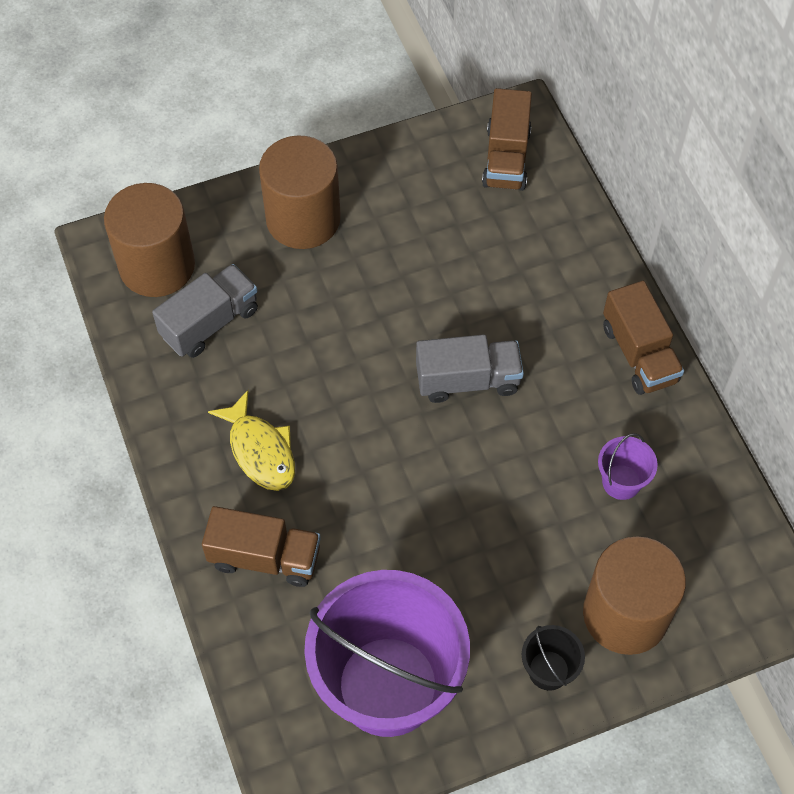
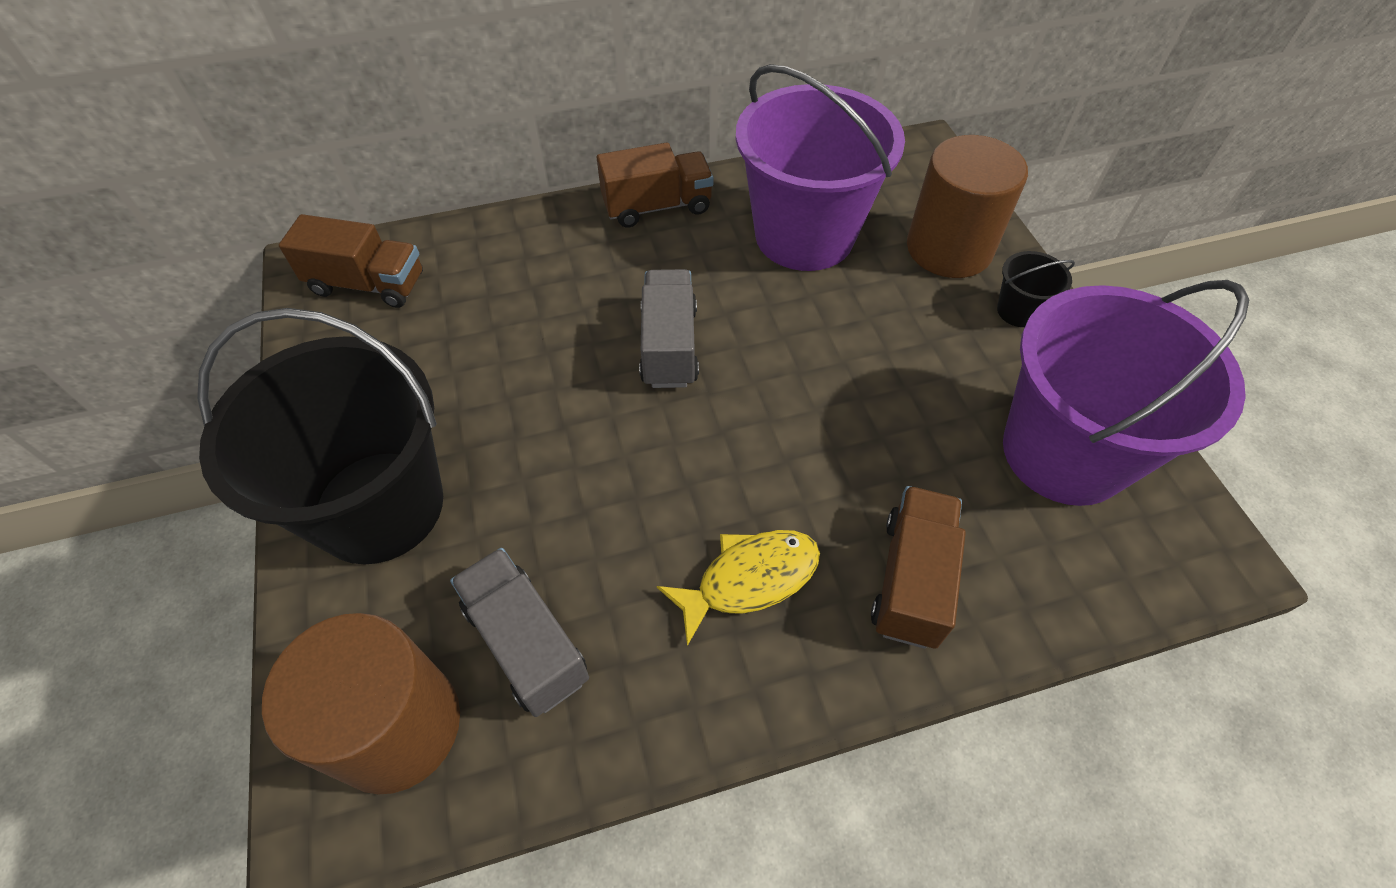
camera: 85 degrees left, 5 degrees down
(303, 219) = (379, 506): brown cylinder -> black bucket
(621, 482) = (804, 235): purple bucket -> purple bucket, size x2.49

